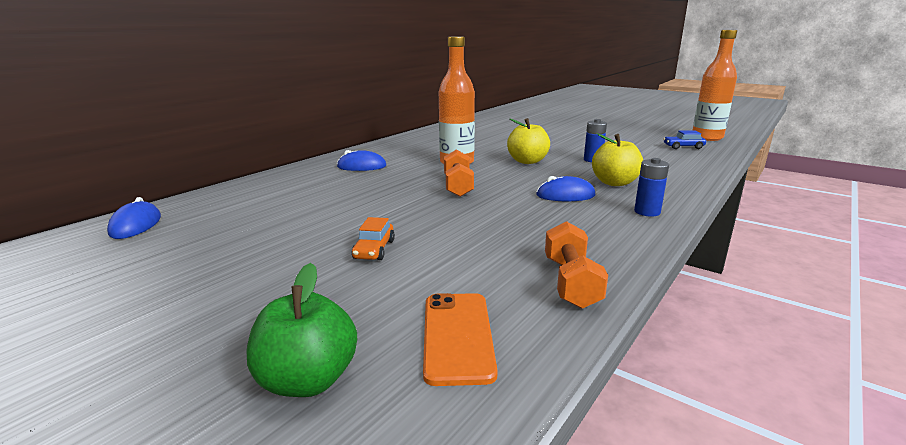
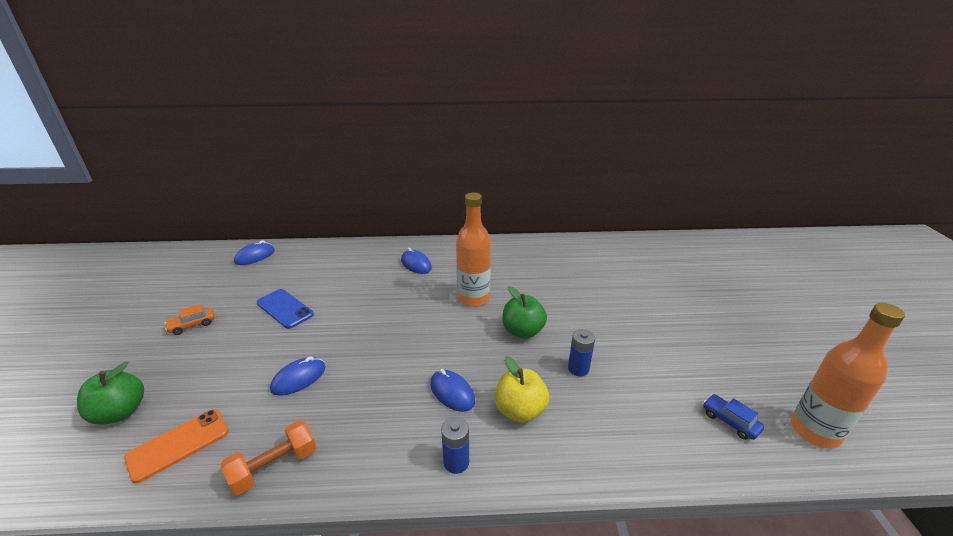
camera: 50 degrees right, 10 degrees up
(301, 230) = (284, 309): none -> blue phone
(374, 249) = (274, 352): orange car -> orange car (192, 325)
(446, 246) = (299, 378): none -> blue mouse
(458, 186) = (417, 326): orange dumbbell -> none
(527, 161) = (522, 331): yellow apple -> green apple

